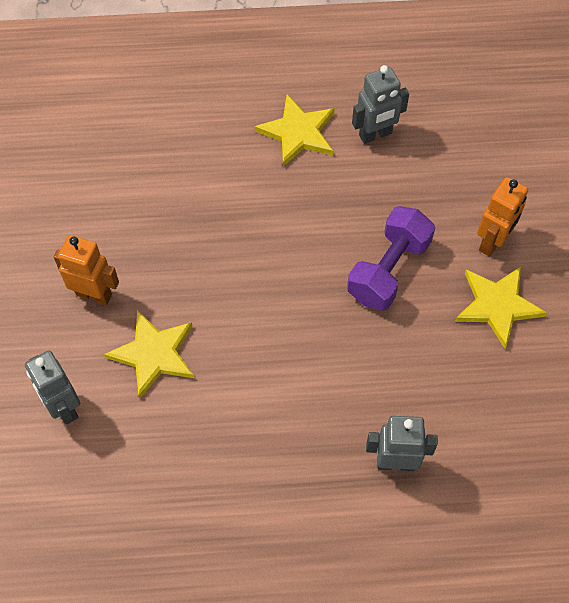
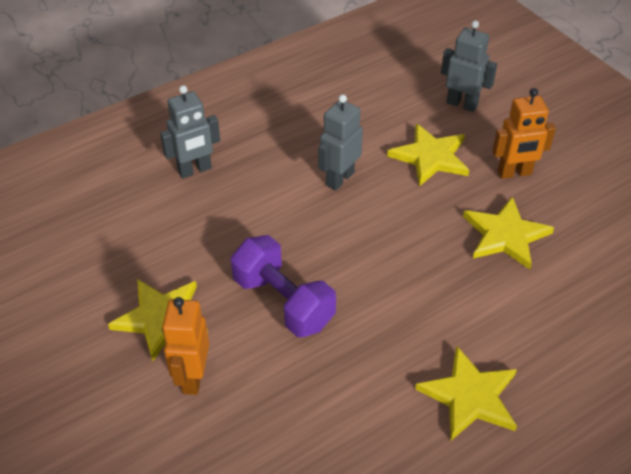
camera: 150 degrees right, 15 degrees down
(161, 237) = (505, 235): none -> yellow star
(375, 135) = (386, 438): grey robot -> grey robot (339, 179)
(388, 270) = (283, 302): purple dumbbell -> purple dumbbell turned 45 degrees counterclockwise

